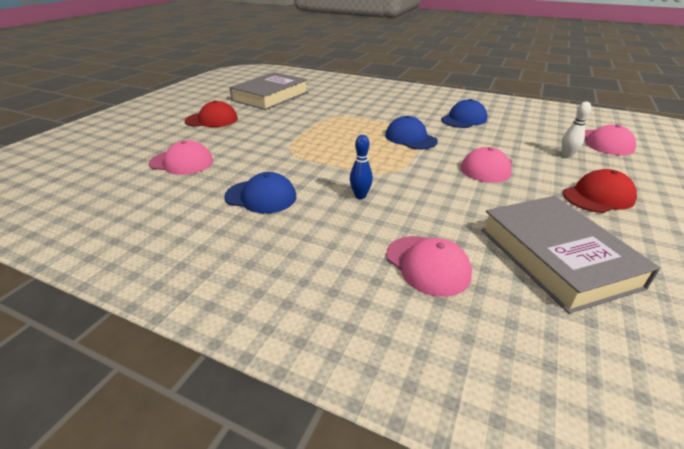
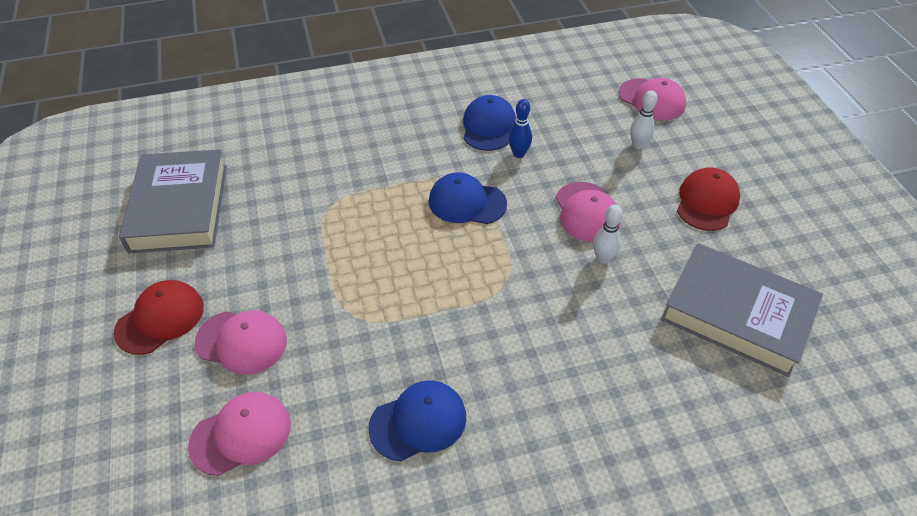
camera: 40 degrees left, 15 degrees up
(360, 196) = (516, 345): blue bowling pin -> blue bowling pin (519, 154)
(427, 265) = (661, 399): pink cap -> pink cap (242, 342)
(472, 188) = (603, 258): none -> white bowling pin

